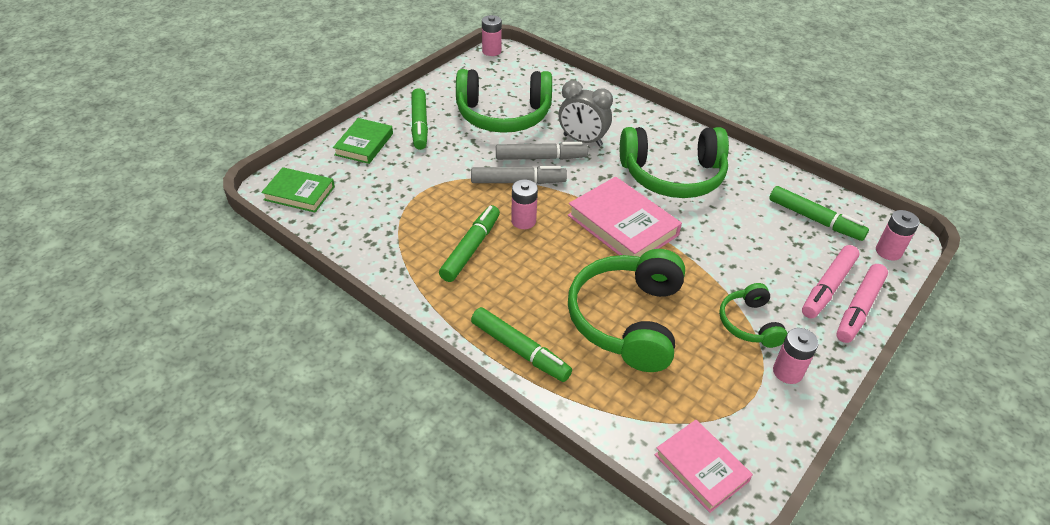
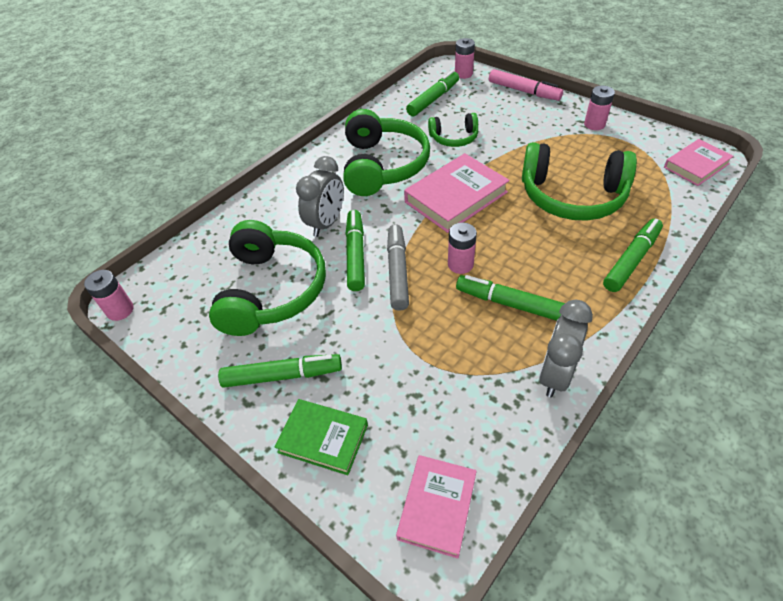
camera: 85 degrees left, 5 degrees up
(299, 193) = (437, 507): green book -> pink book
(389, 267) = (555, 374): none -> grey clock
(541, 158) = (355, 254): grey marker -> green marker
(749, 323) = (554, 137): green headphones -> green headphones (454, 138)
(828, 287) = (506, 101): pink marker -> none

